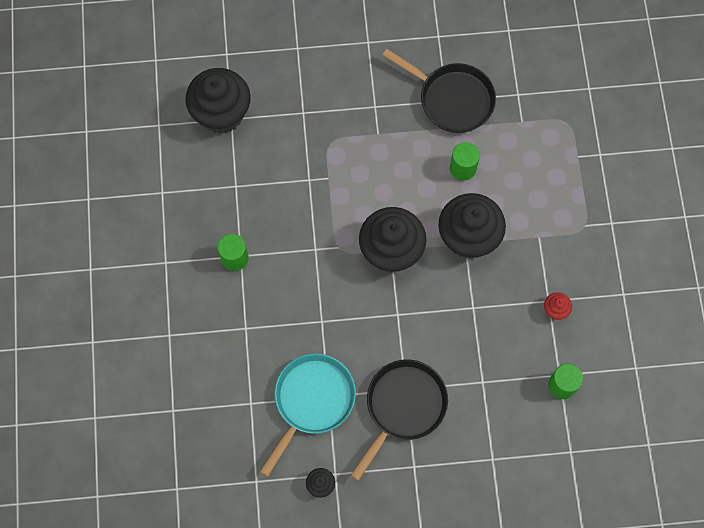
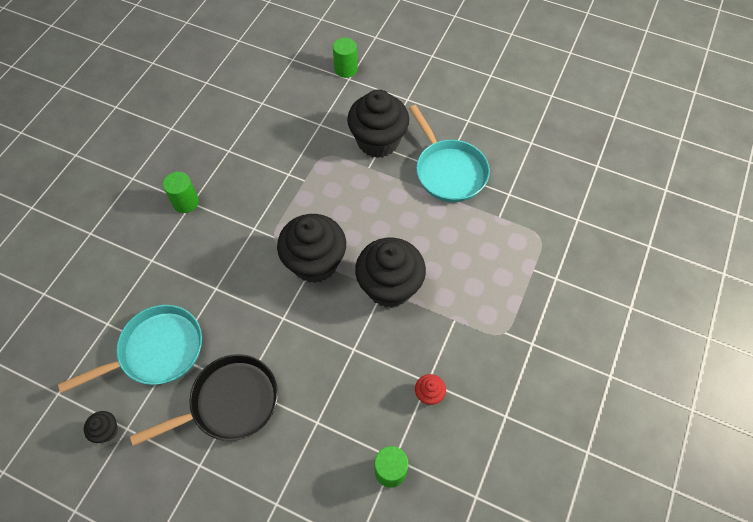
camera: 30 degrees right, 10 degrees down
(221, 114) = (257, 96): black cupcake -> black cupcake (378, 141)
(452, 99) = (448, 171): black pan -> turquoise pan
(462, 168) = (422, 228): green cylinder -> green cylinder (346, 69)

